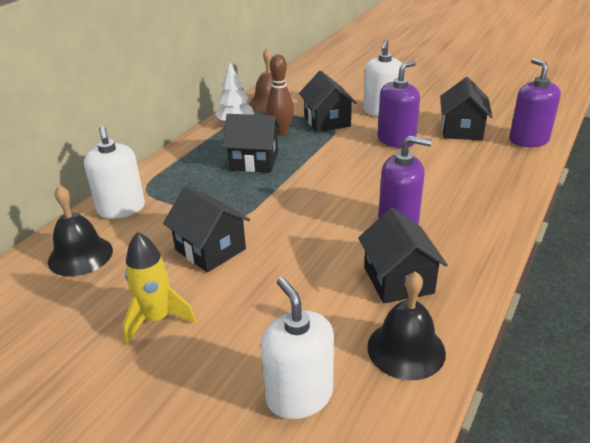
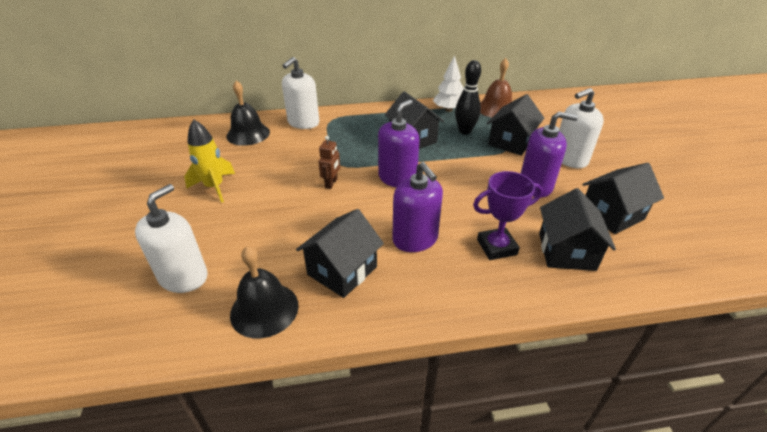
camera: 50 degrees right, 5 degrees up
(210, 249) = (296, 172): black house -> black house (566, 251)
(261, 235) = (331, 183): none -> brown robot
(281, 132) = (465, 131): brown bowling pin -> black bowling pin
(447, 191) = (496, 247): none -> purple trophy
(528, 140) = (666, 265): purple soap dispenser -> purple soap dispenser (397, 178)

